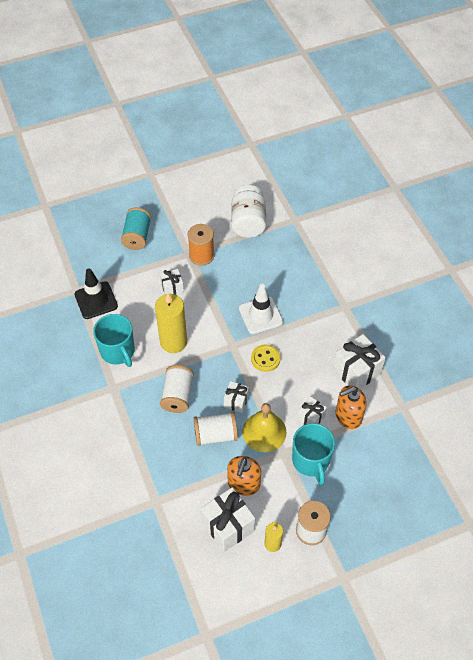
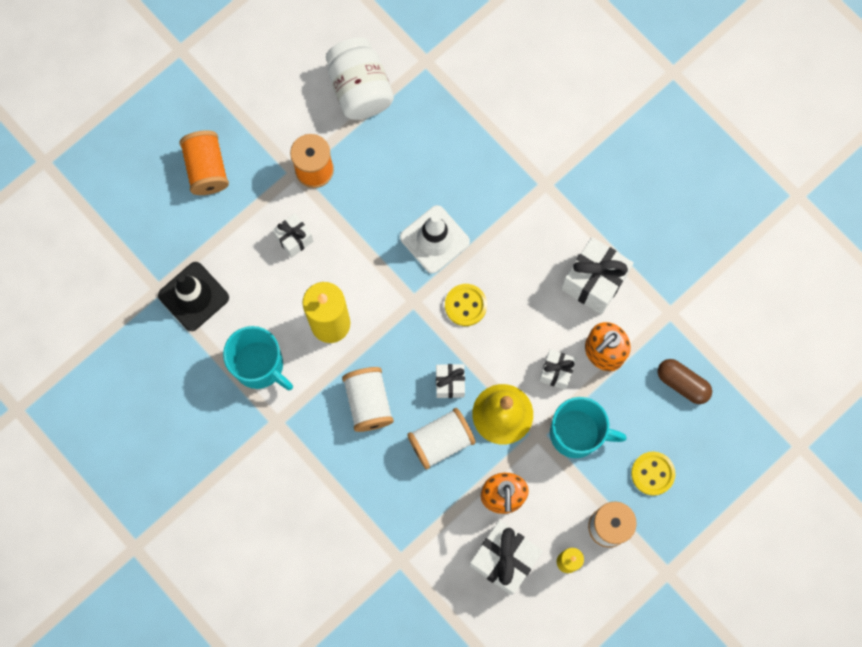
camera: 20 degrees left, 20 degrees up
(137, 236) = (207, 169): turquoise spool -> orange spool
(311, 461) = (577, 433): turquoise mug -> turquoise mug turned 45 degrees counterclockwise
(355, 505) = (652, 473): none -> yellow button
(397, 453) = (682, 383): none -> brown capsule

